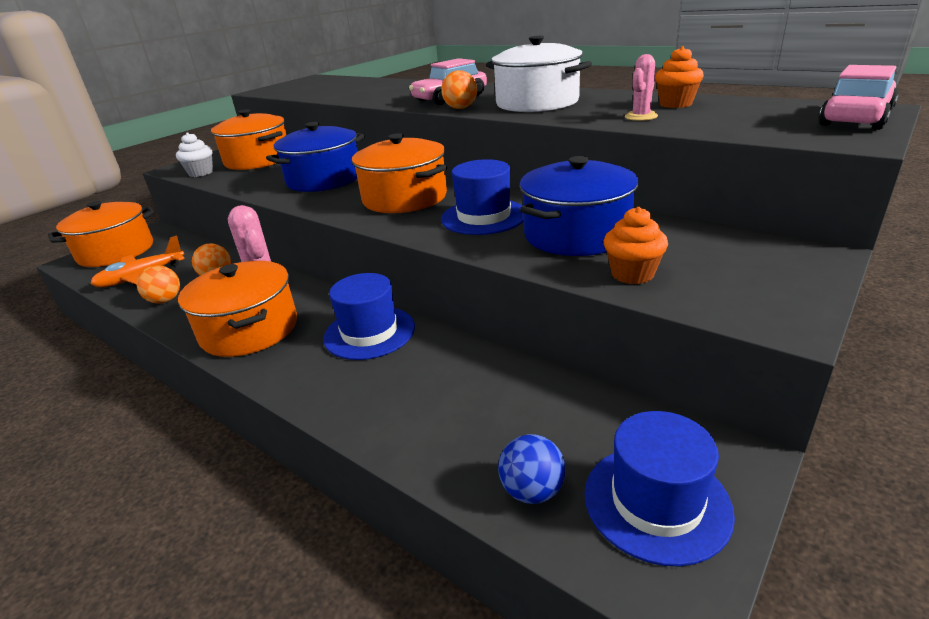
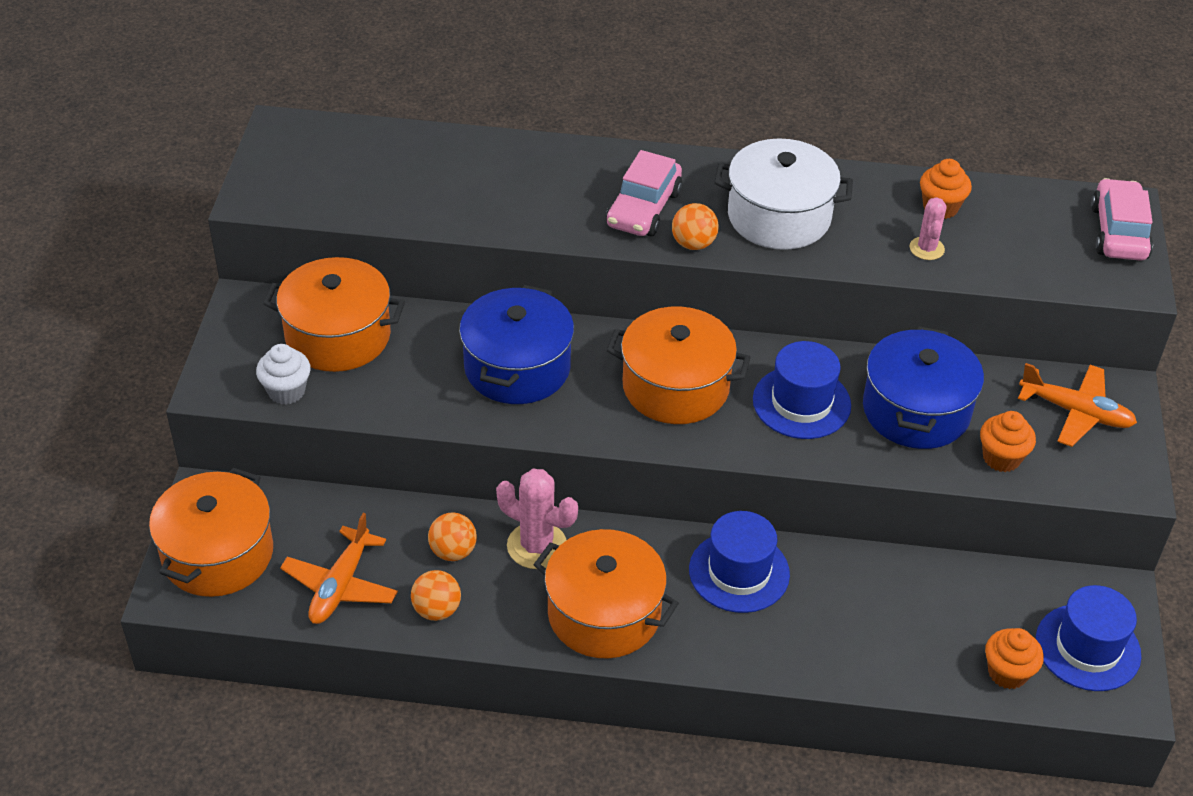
camera: 35 degrees left, 15 degrees up
(532, 490) = (1007, 673): blue ball -> orange cupcake
(747, 260) = (1076, 412): none -> orange plane

